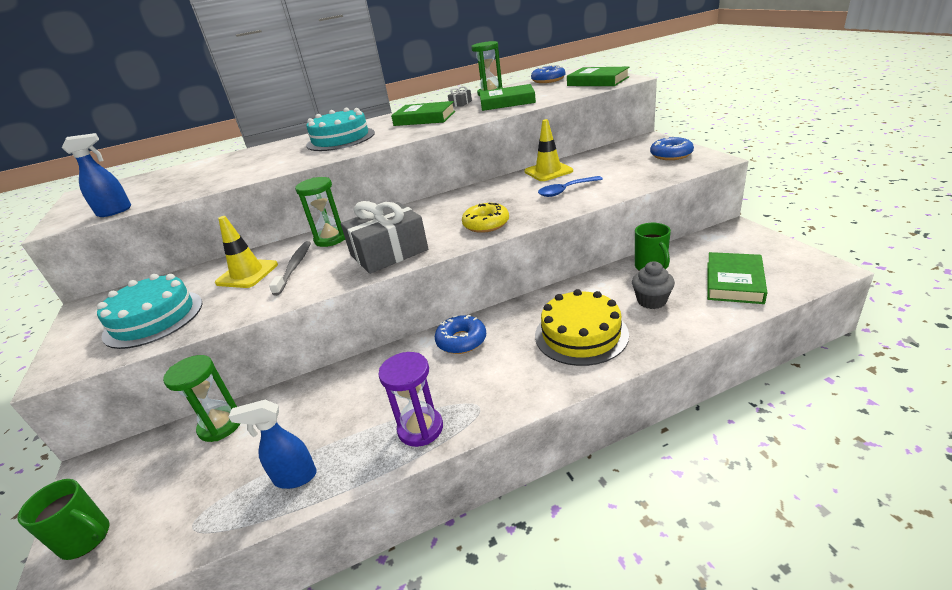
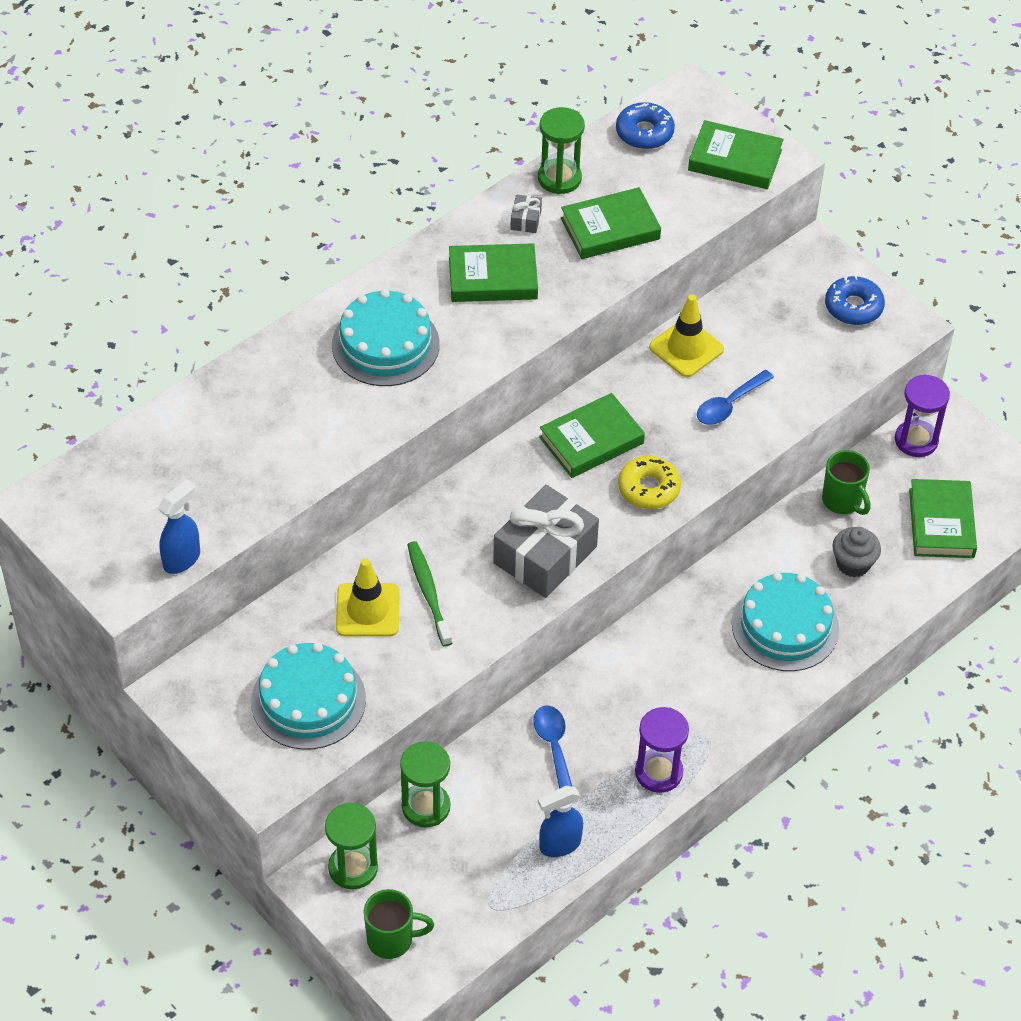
camera: 25 degrees left, 20 degrees up
(294, 267) = (428, 593): grey toothbrush -> green toothbrush
(331, 239) = (437, 529): green hourglass -> green hourglass (353, 868)
(348, 396) = (554, 747): none -> blue spoon
(461, 341) = (648, 652): blue donut -> none
(462, 204) = (591, 440): none -> green book
(581, 334) = (785, 626): yellow cake -> turquoise cake
(716, 240) = (916, 440): none -> purple hourglass

